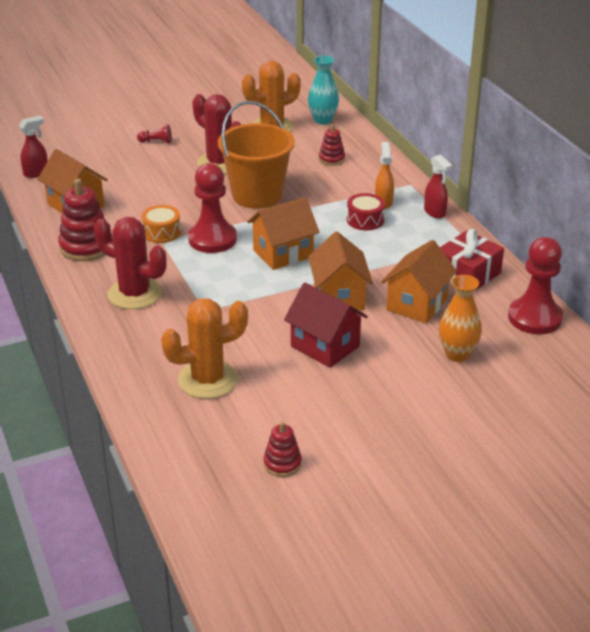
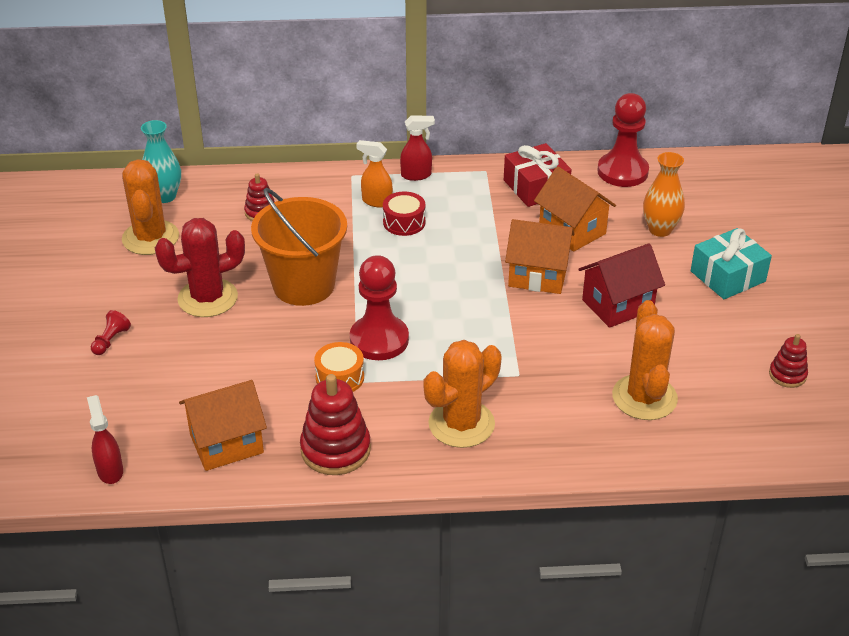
camera: 70 degrees left, 5 degrees up
(135, 294) = (461, 424): red cactus -> orange cactus
(283, 253) = (437, 294): orange house -> none
(412, 407) = (728, 276): none -> turquoise gift

